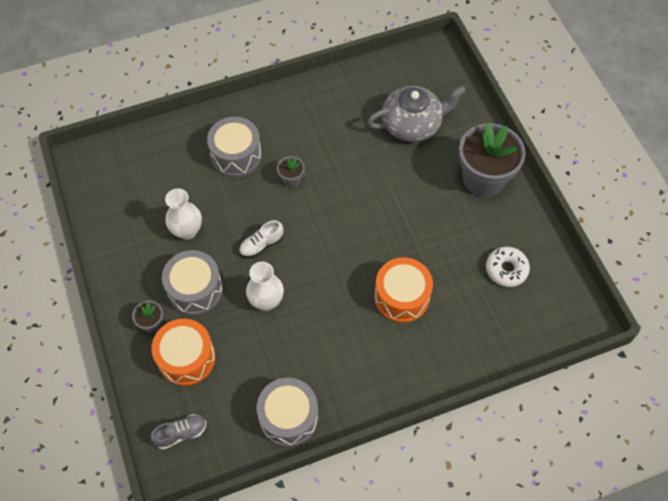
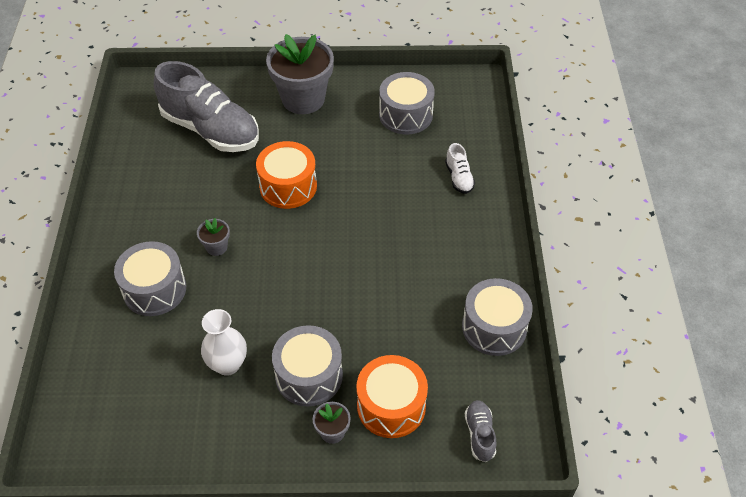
camera: 70 degrees left, 10 degrees down
(261, 245) = (283, 297): white shoe -> white shoe (459, 177)
(266, 301) = (354, 311): white vase -> none
(401, 297) = (400, 197): orange drum -> orange drum (288, 186)
(412, 124) = (210, 130): grey teapot -> grey shoe
(506, 269) = (406, 115): white donut -> grey drum

